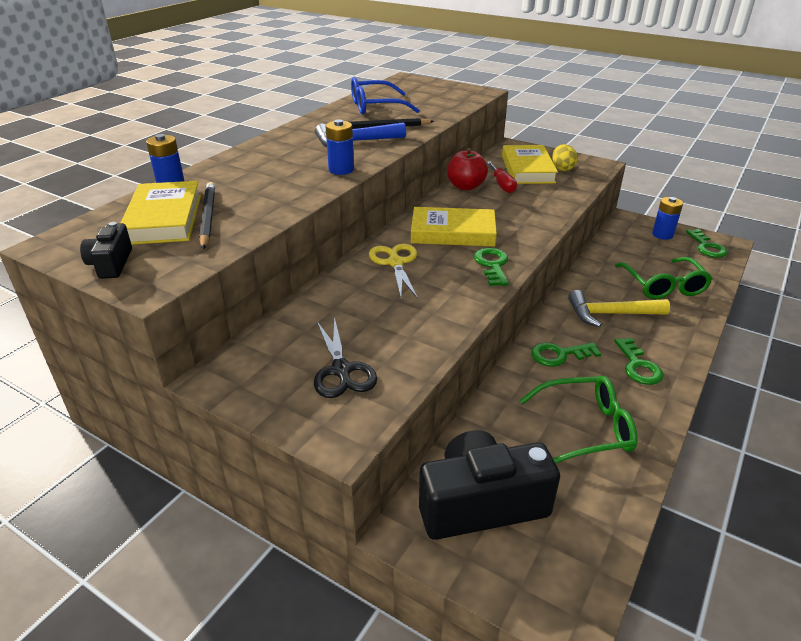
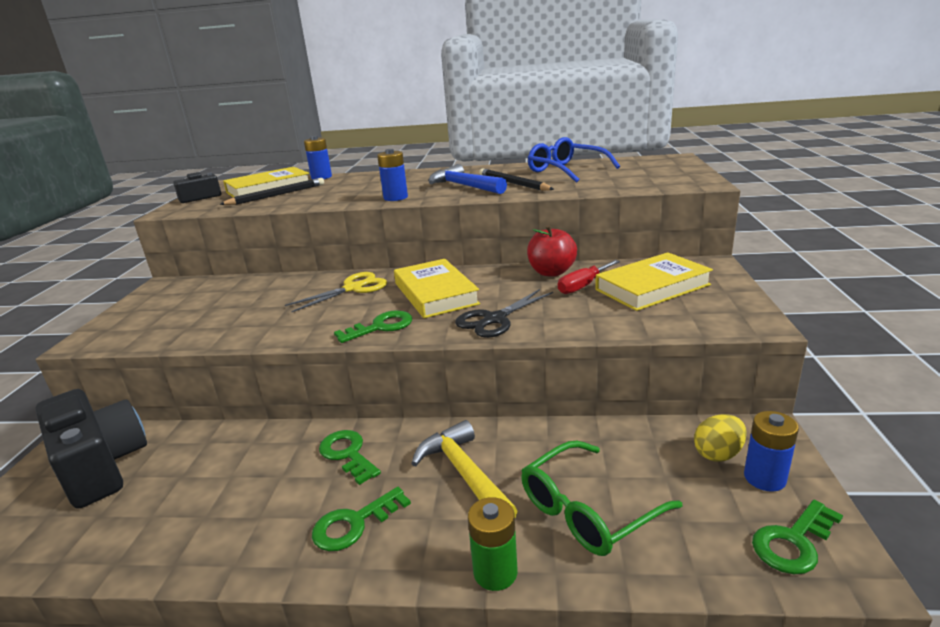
camera: 65 degrees right, 10 degrees down
(341, 370) = (175, 316): black scissors -> black scissors (494, 319)
(562, 168) = (692, 304): yellow egg -> yellow egg (718, 454)
(585, 428) = (216, 505): green glasses -> none
(698, 326) = (495, 572): none -> green battery

